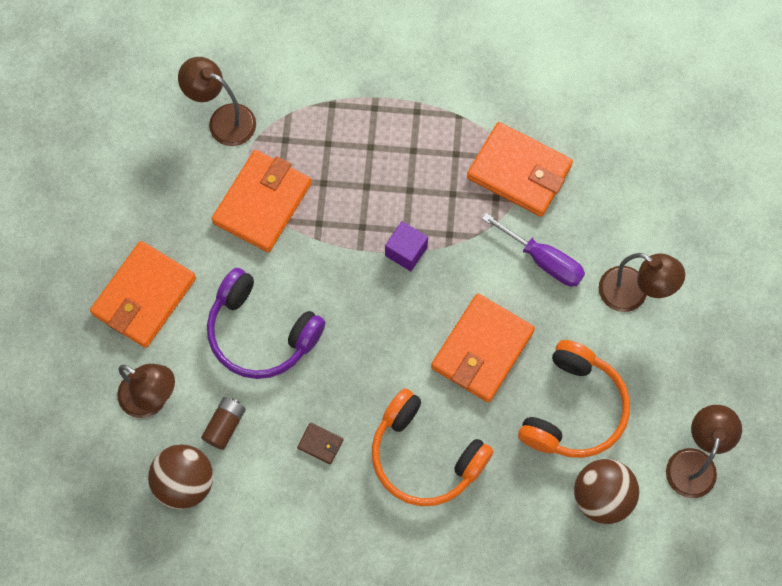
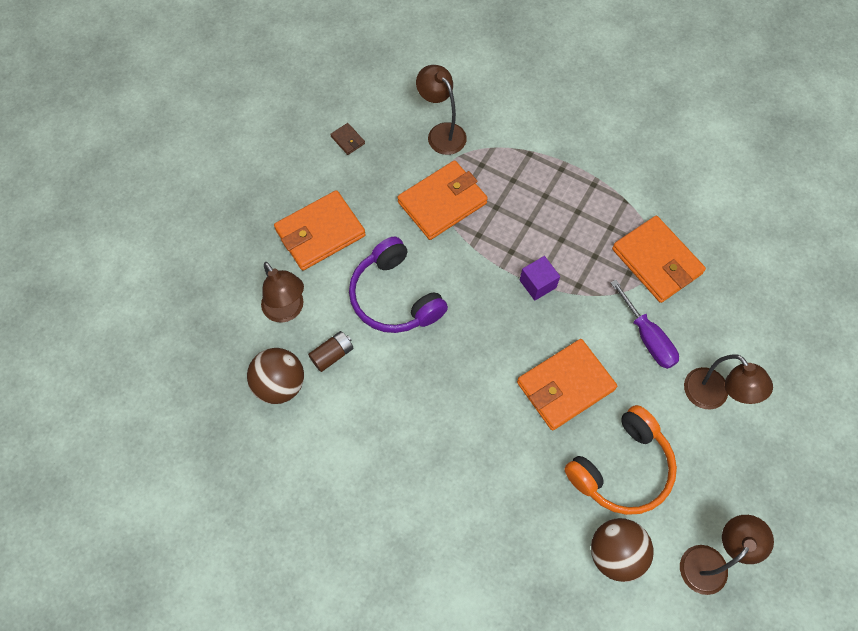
camera: 25 degrees right, 5 degrees down
(320, 444) = (399, 402): brown wallet -> brown wallet (348, 140)
(424, 456) = (479, 450): orange headphones -> none

